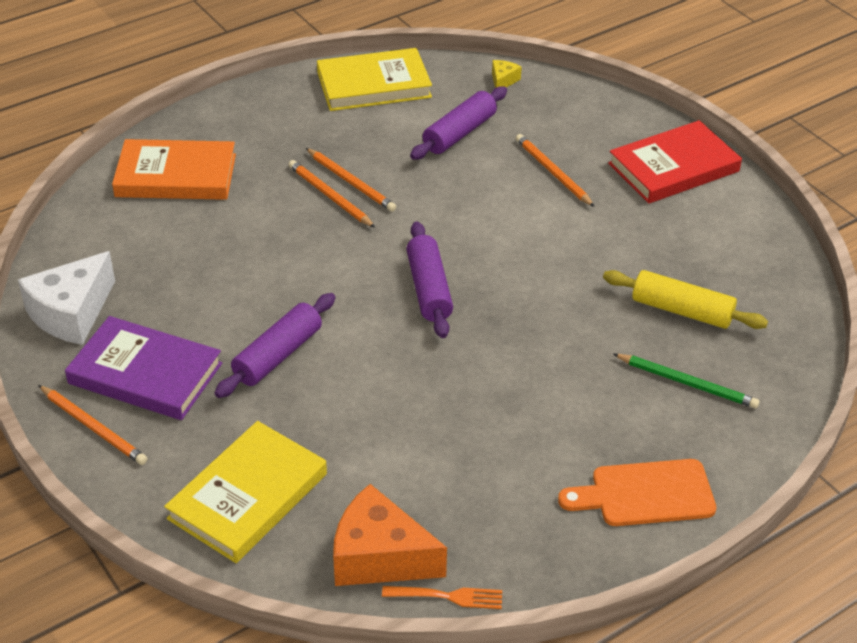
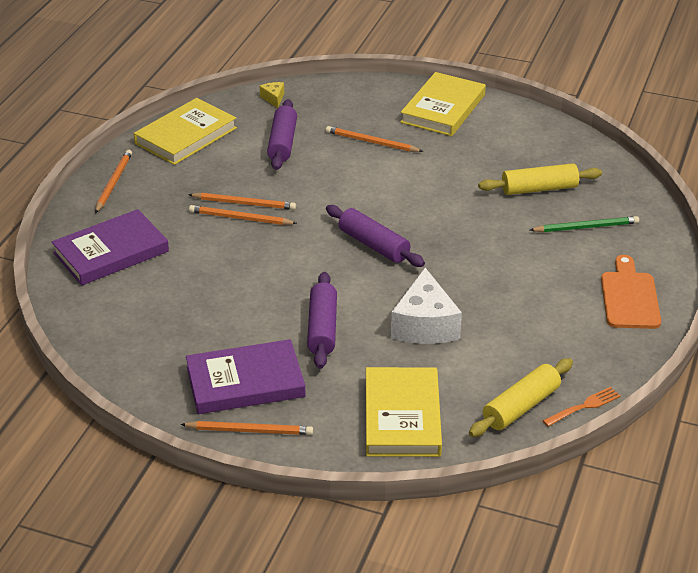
camera: 35 degrees left, 5 degrees down
(71, 313) = (144, 372): white cheese -> white cheese (425, 325)
(176, 175) = (111, 252): orange book -> purple book
(254, 105) = (113, 183): none -> orange pencil
(379, 557) = (521, 407): orange cheese -> yellow rolling pin
(645, 494) = (629, 297): orange cutting board -> orange cutting board turned 135 degrees clockwise
(673, 167) = (443, 108): red book -> yellow book

